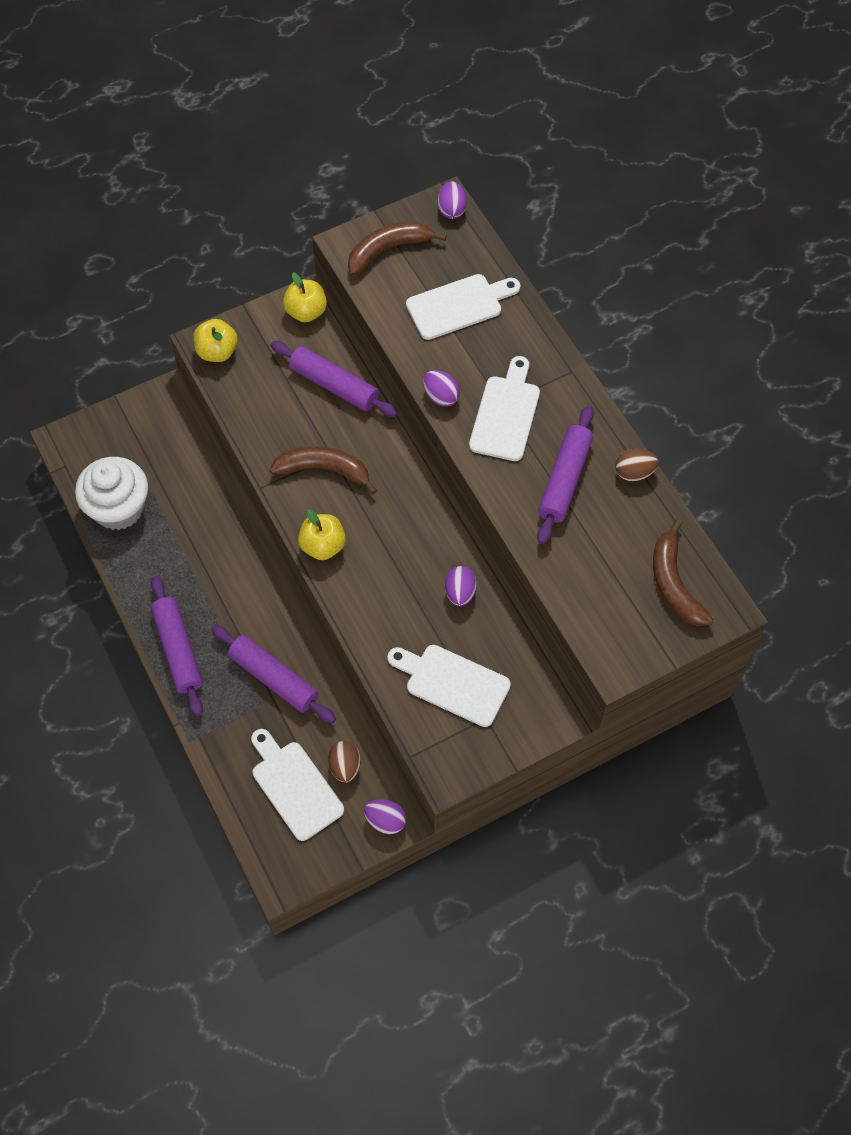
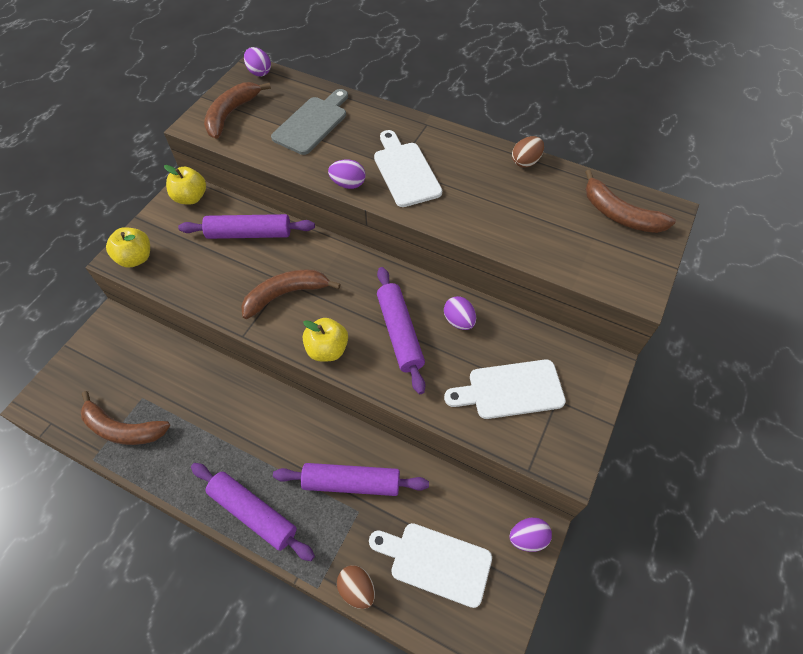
camera: 35 degrees left, 5 degrees down
(119, 508) = (122, 429): white cupcake -> brown banana
(345, 766) = (462, 516): brown egg -> brown egg (357, 589)
(458, 305) = (312, 123): white cutting board -> grey cutting board
(564, 480) = (484, 190): purple rolling pin -> purple rolling pin (400, 333)

